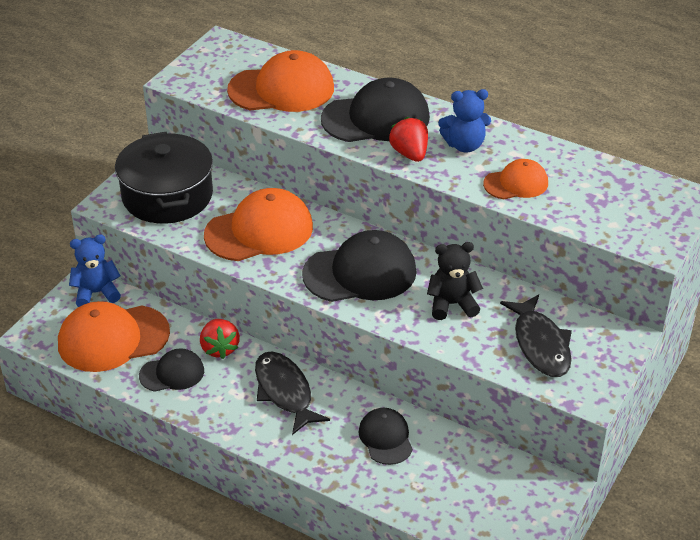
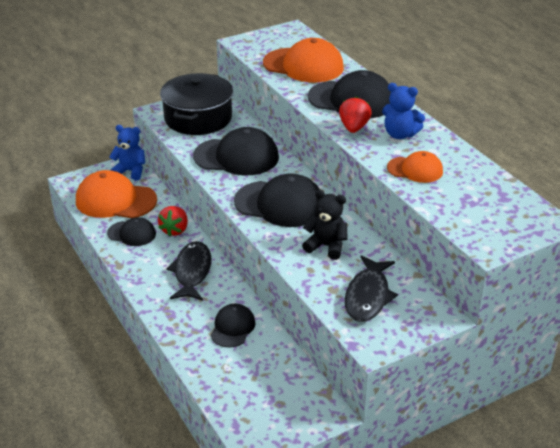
camera: 30 degrees right, 5 degrees down
(259, 231) = (236, 157): orange cap -> black cap

